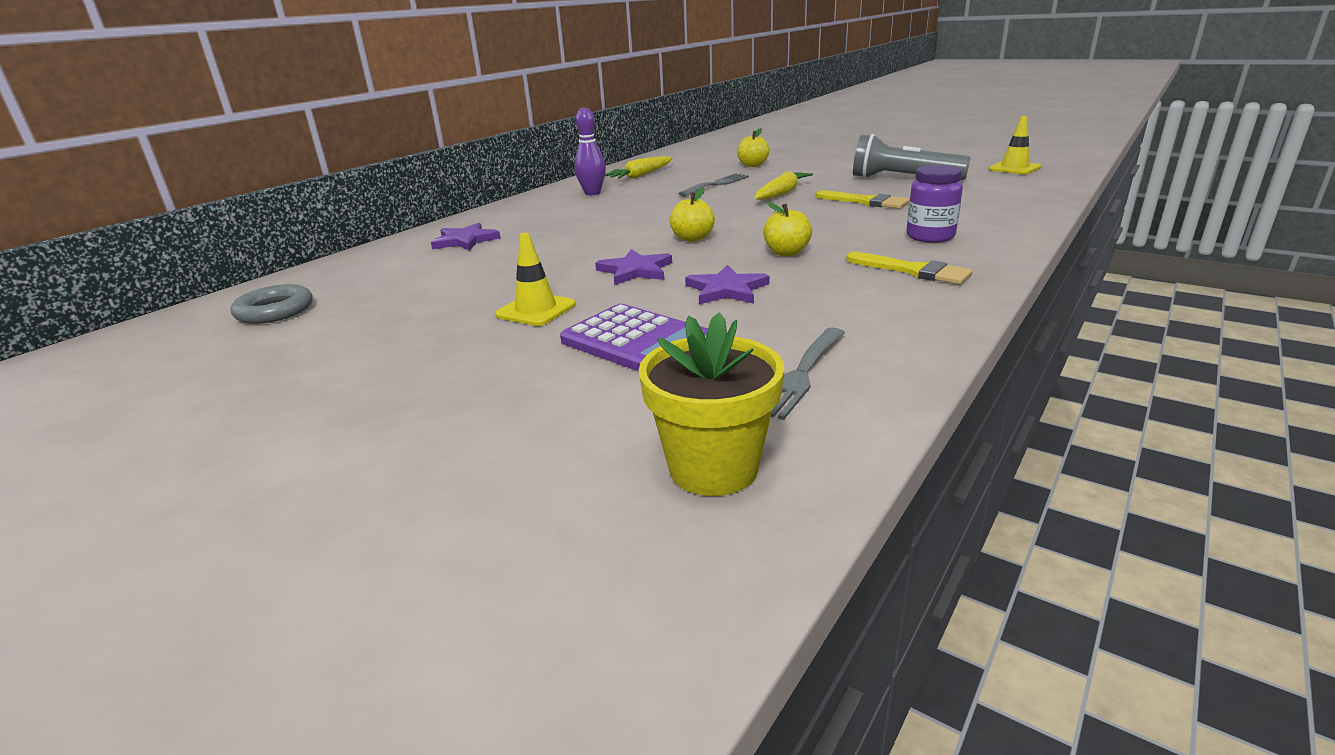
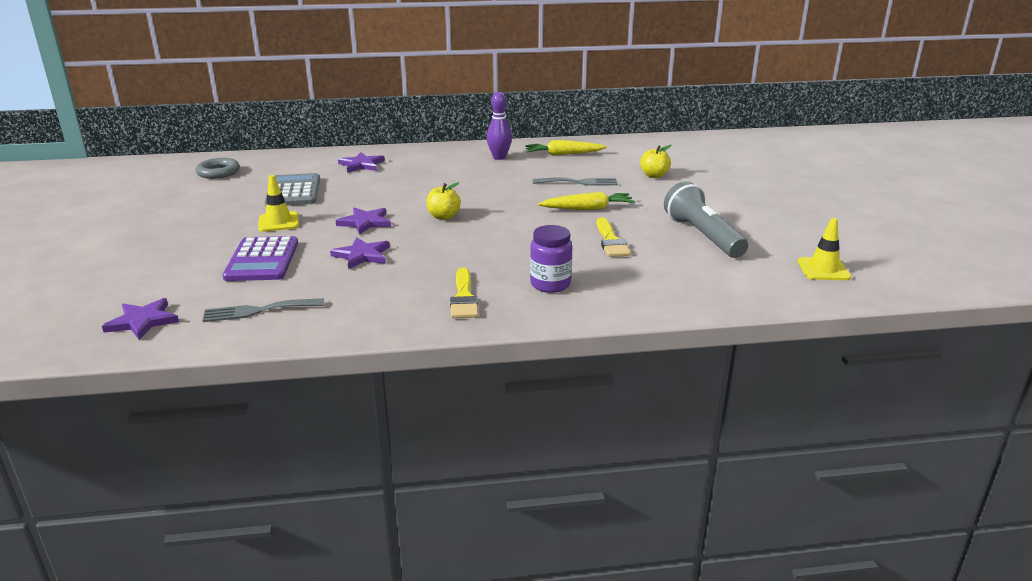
camera: 45 degrees right, 0 degrees up
(457, 284) = (293, 191): none -> grey calculator
(713, 468) = (143, 321): yellow flower pot -> purple star
(786, 253) = (451, 251): yellow apple -> none

